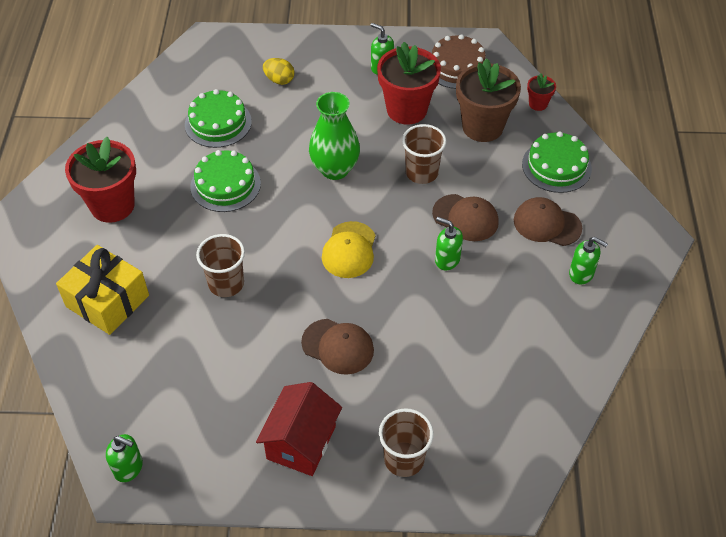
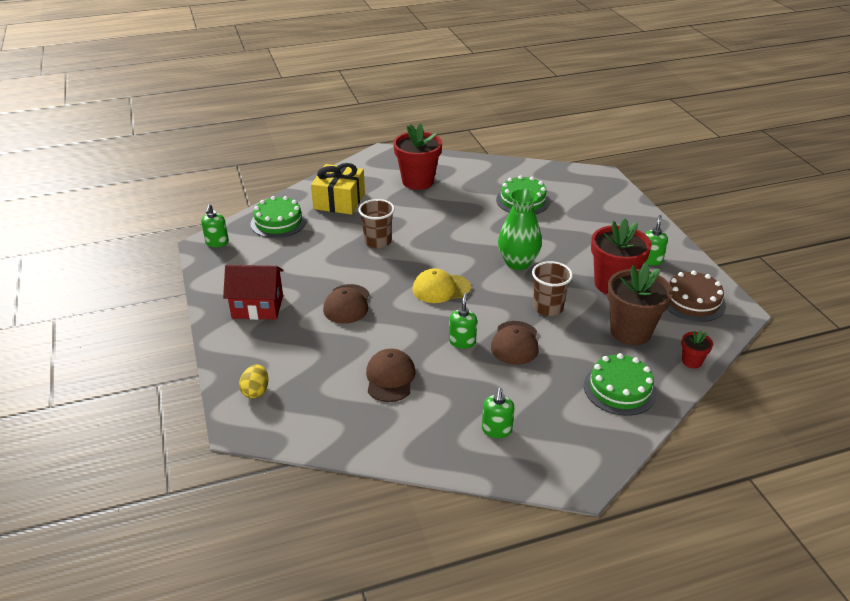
camera: 70 degrees right, 15 degrees down
(225, 185) = (466, 219): green cake -> green cake (278, 222)
(279, 80) = (589, 215): yellow egg -> yellow egg (256, 391)
(404, 459) = (258, 359): brown cup -> none
(547, 224) = (542, 395): brown cap -> brown cap (390, 378)

